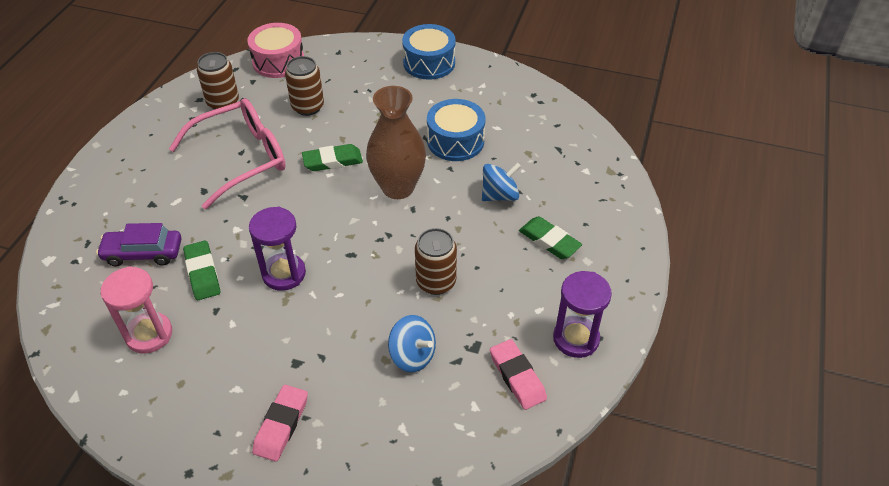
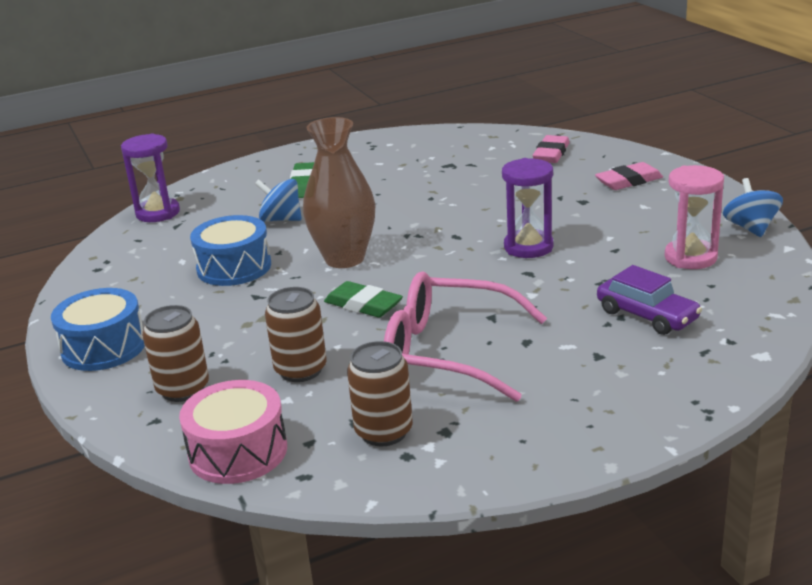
camera: 130 degrees left, 20 degrees down
(202, 273) = (601, 276): green eraser -> none
(412, 355) = (495, 175): blue spinning top -> blue spinning top (750, 228)
(436, 282) = (419, 198): brown can -> brown can (183, 389)
(517, 376) = (446, 147): pink eraser -> pink eraser (551, 154)
(576, 338) = (383, 146): purple hourglass -> purple hourglass (158, 213)

